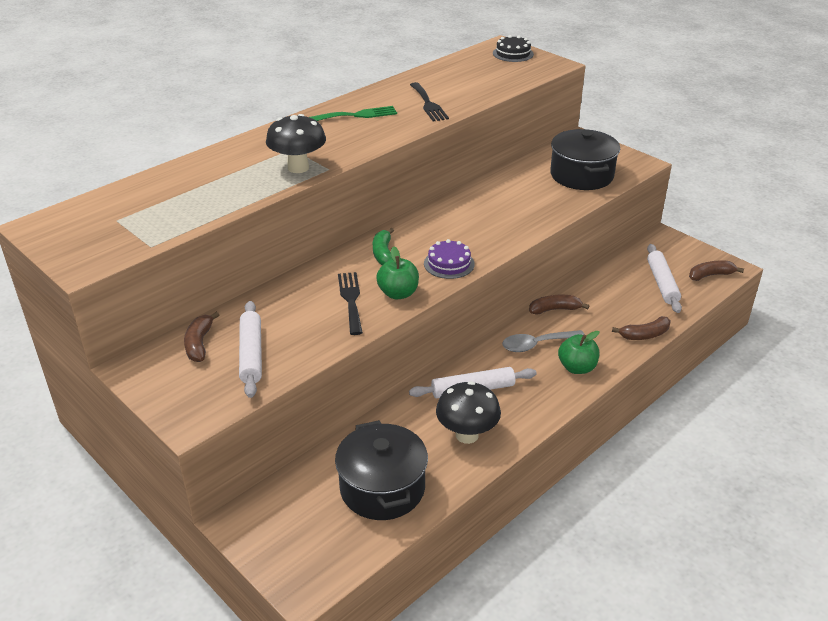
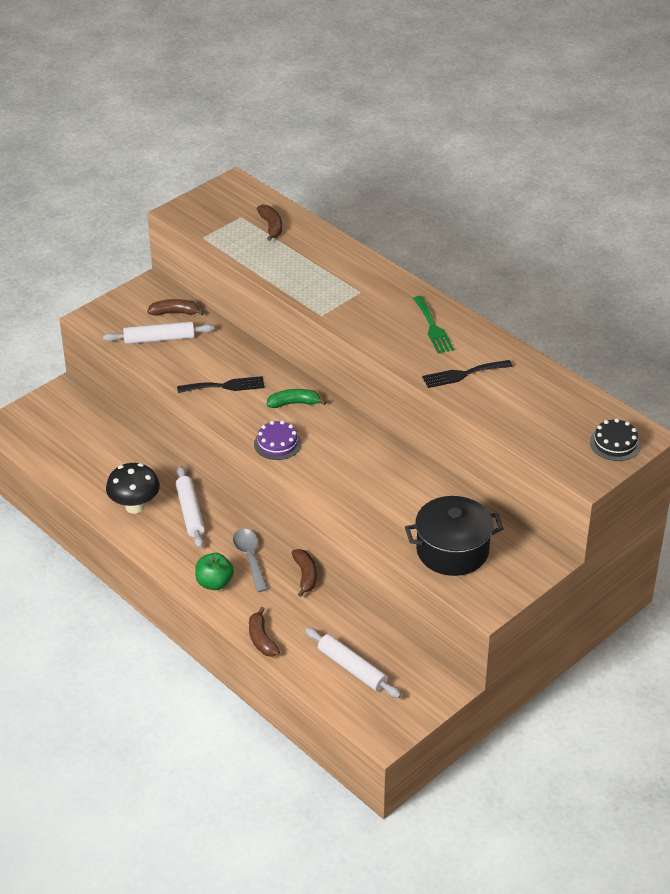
camera: 90 degrees right, 5 degrees up
(298, 168) = (323, 298): black mushroom -> none
(382, 488) = (84, 459): black pot -> none
(398, 293) = (232, 413): green apple -> none
(662, 283) = (352, 668): white rolling pin -> white rolling pin turned 45 degrees clockwise
(710, 275) = (368, 714): brown banana -> brown banana (271, 226)

